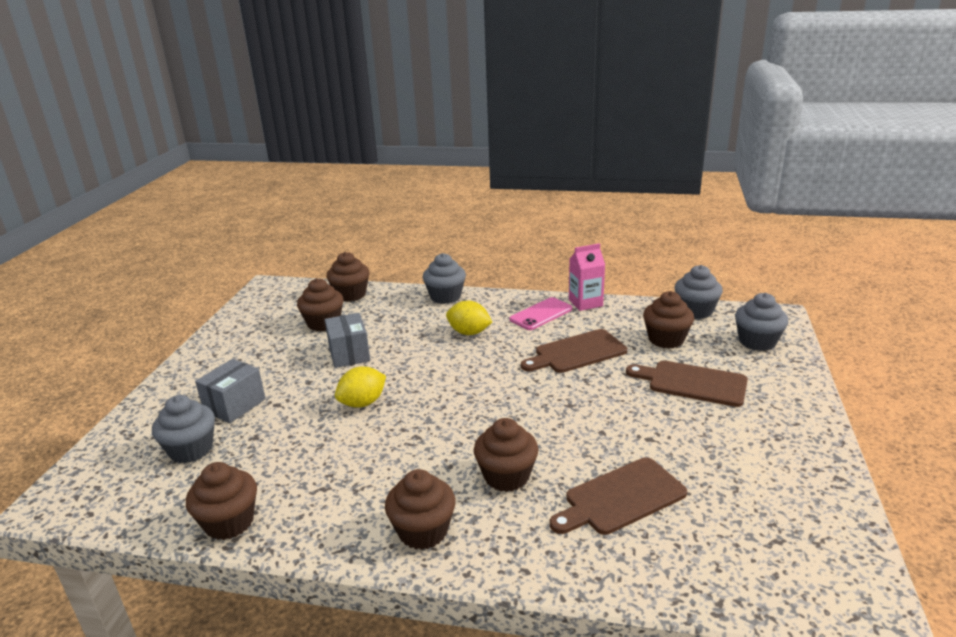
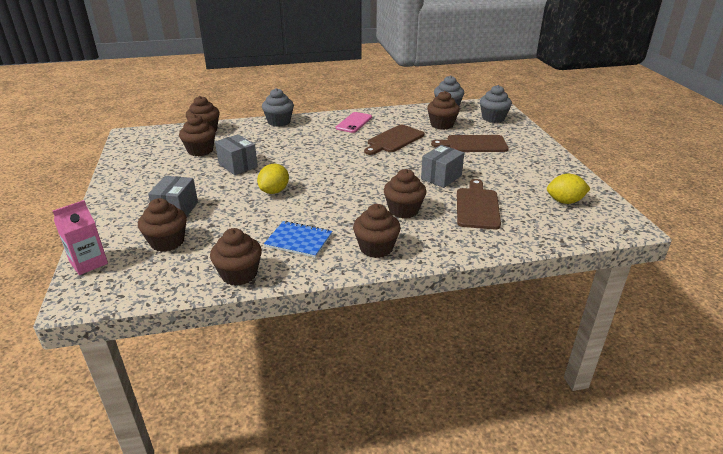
camera: 25 degrees left, 5 degrees up
(191, 449) = (167, 242): grey cupcake -> brown cupcake
(335, 489) = (298, 240): none -> blue notebook
(469, 332) = (314, 140): yellow lemon -> yellow lemon (564, 201)
(585, 303) = (377, 112): pink carton -> pink carton (88, 263)
(601, 431) = (441, 177): none -> grey box
(620, 498) = (477, 206): brown cutting board -> brown cutting board turned 150 degrees clockwise

